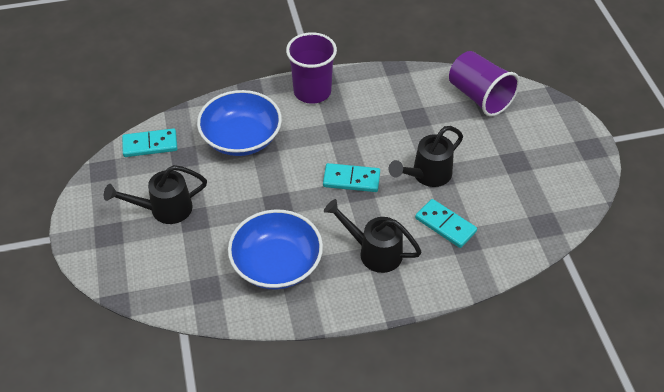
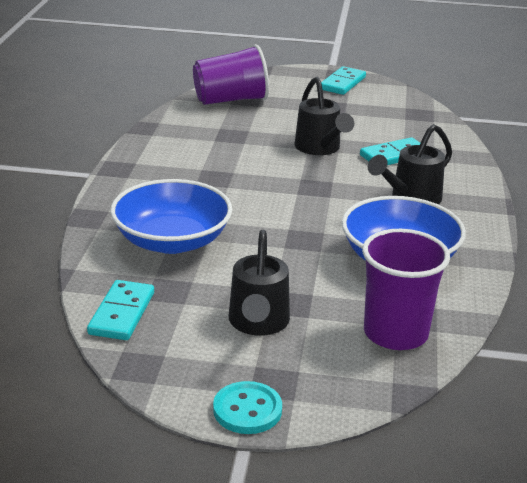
camera: 70 degrees left, 20 degrees down
(79, 229) = (247, 410): none -> turquoise button
(312, 91) = (134, 179): purple cup -> purple cup (395, 333)
(351, 179) = (297, 188): turquoise domino -> turquoise domino (342, 83)

